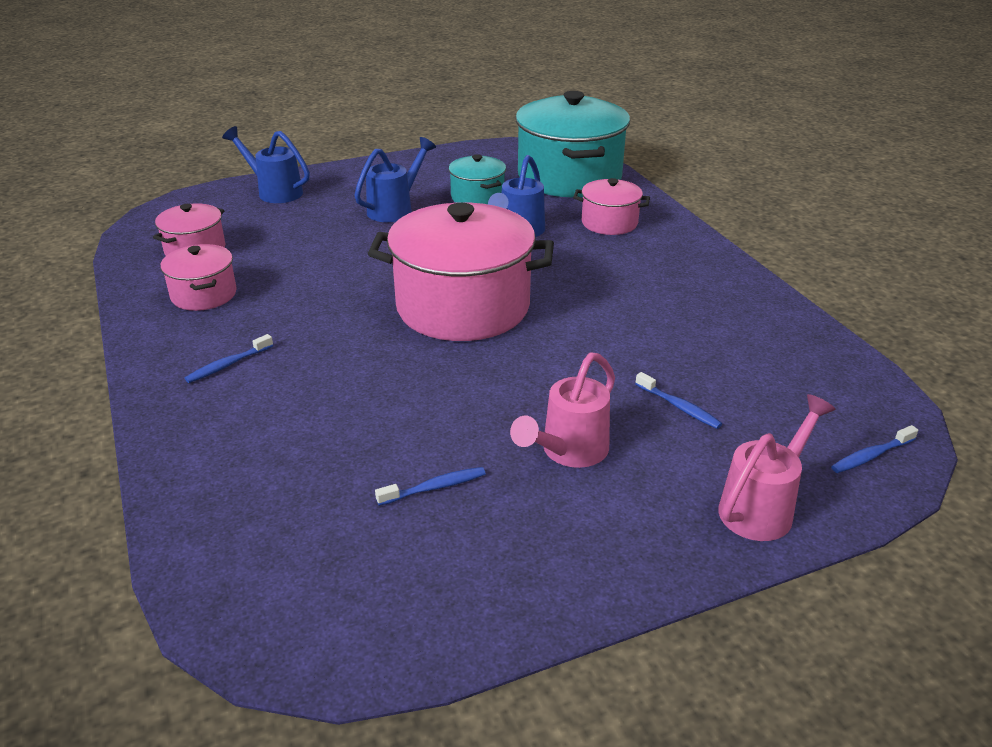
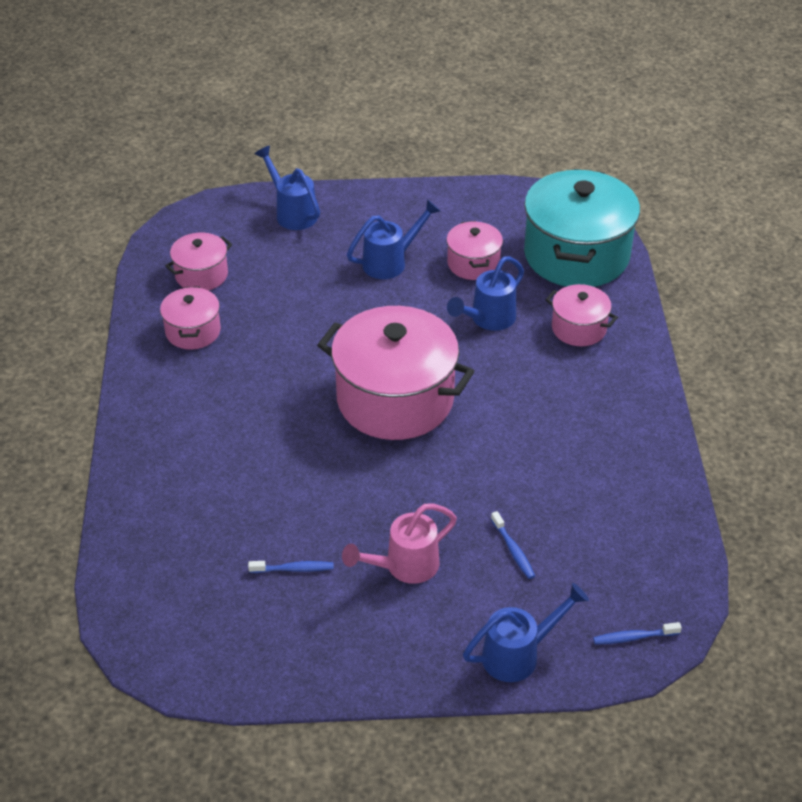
camera: 20 degrees right, 10 degrees up
(228, 365) = (188, 413): blue toothbrush -> none
(477, 197) = (473, 263): turquoise pot -> pink pot
(763, 506) = (519, 654): pink watering can -> blue watering can

